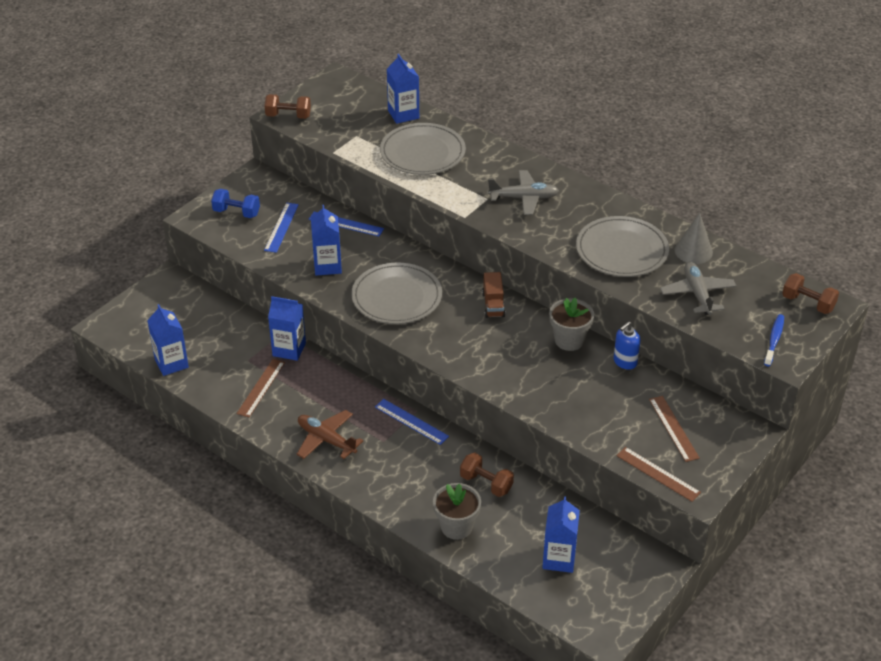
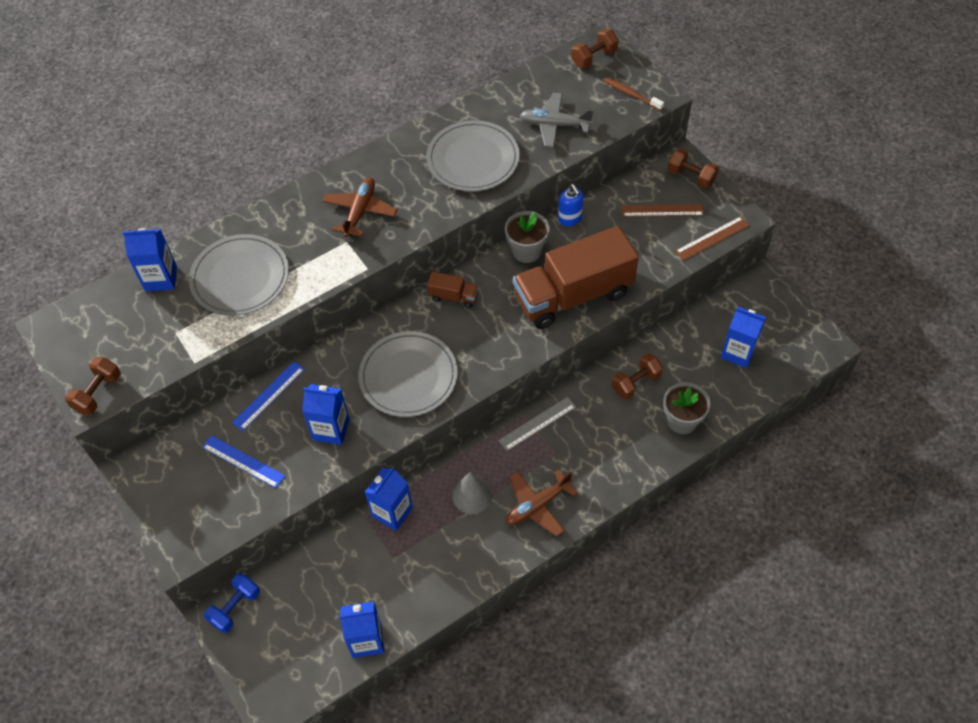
camera: 70 degrees left, 15 degrees up
(236, 213) = (193, 503): blue dumbbell -> blue dumbbell (235, 608)
(261, 387) = (440, 552): brown ruler -> none
(411, 421) = (537, 423): blue ruler -> grey ruler
(523, 198) = (360, 211): grey plane -> brown plane
(533, 383) = (573, 295): none -> brown truck
(693, 251) = (496, 109): grey cone -> grey cone (472, 495)
(733, 443) = (691, 177): none -> brown dumbbell
(774, 340) = (631, 94): blue toothbrush -> brown toothbrush

